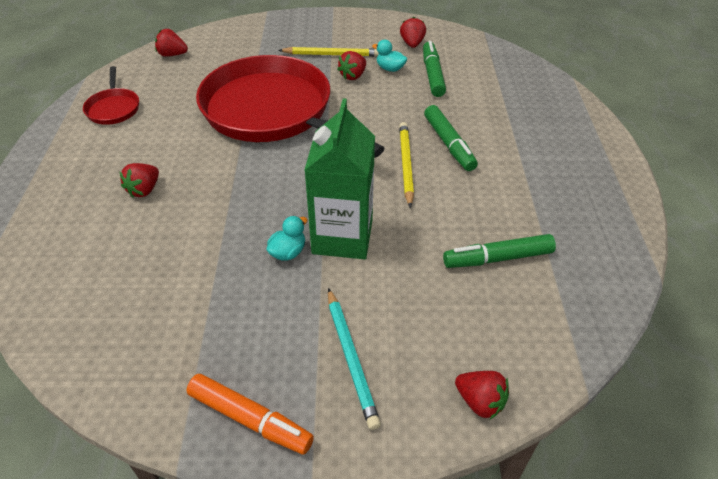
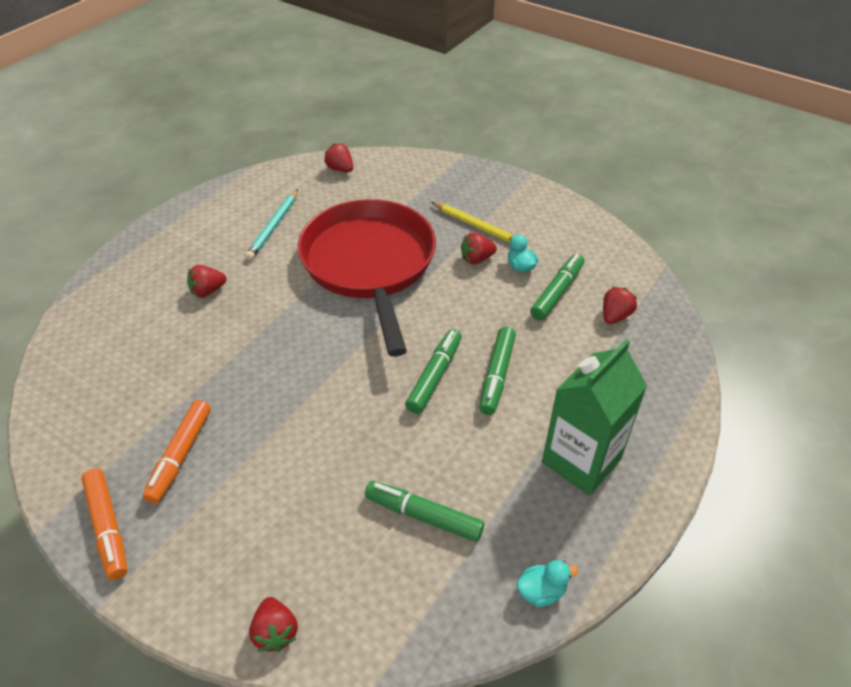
camera: 35 degrees right, 0 degrees up
(113, 108) = (251, 203): red pan -> none
(258, 325) = (180, 455): none -> orange marker
(288, 252) = (259, 406): turquoise duck -> turquoise duck (541, 591)
(342, 237) = (313, 416): green carton -> green carton (581, 460)
(351, 358) = (217, 527): turquoise pencil -> turquoise pencil (273, 226)
(406, 165) = (434, 376): yellow pencil -> green marker
(412, 44) = (571, 248): red strawberry -> red strawberry (615, 316)

